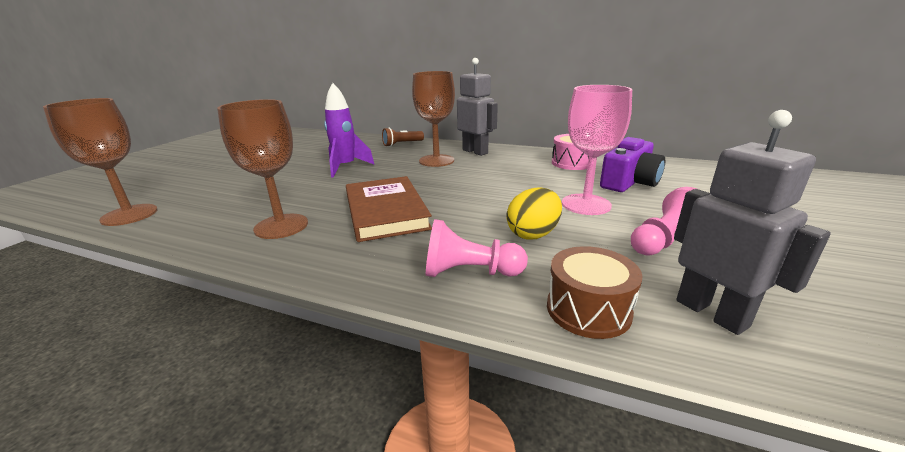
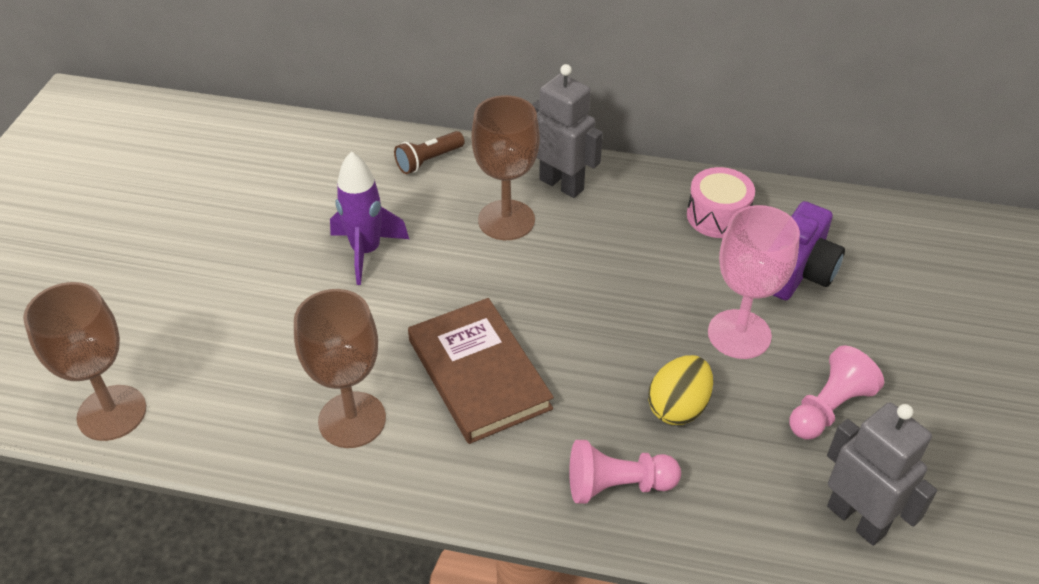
camera: 10 degrees left, 20 degrees up
(588, 309) = (743, 528): brown drum -> none

